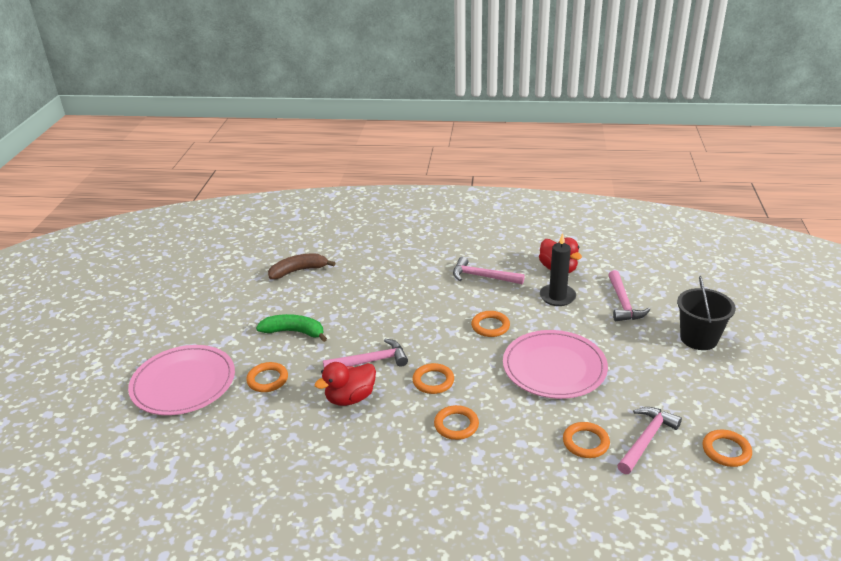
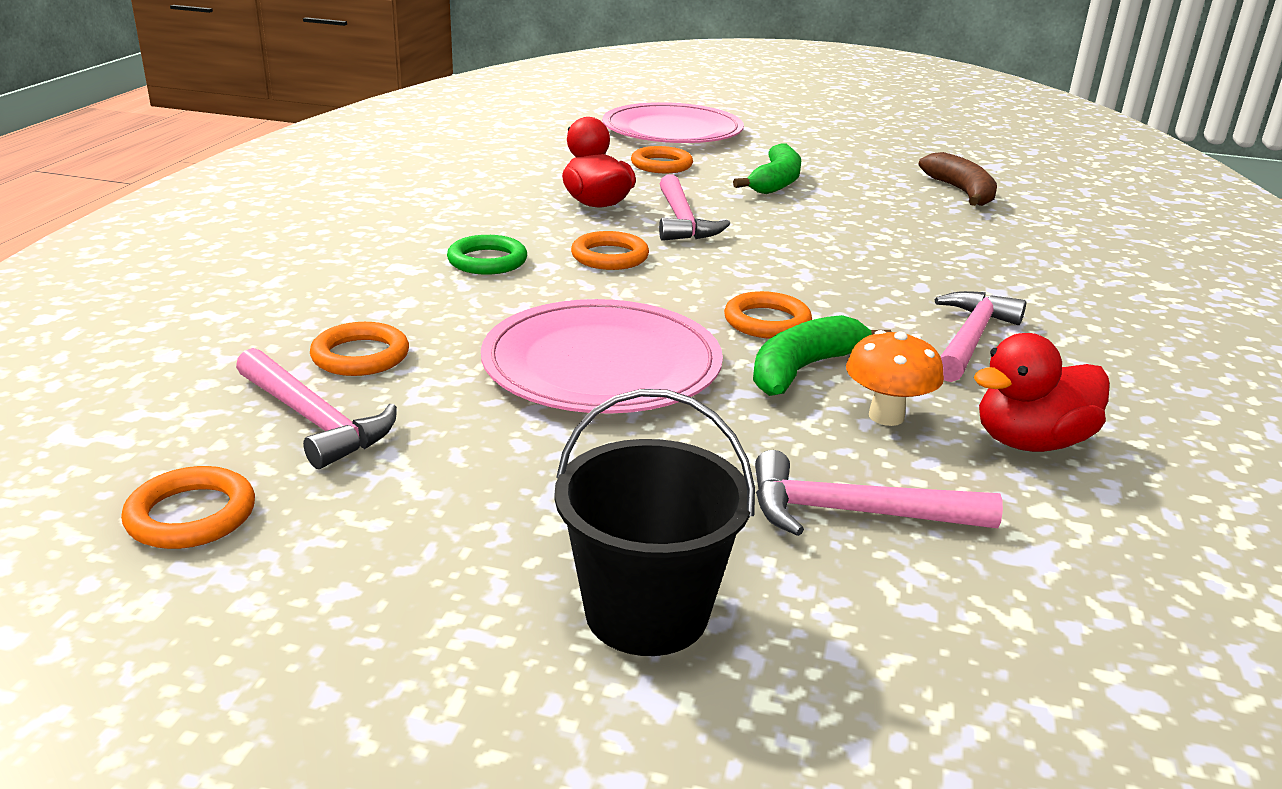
camera: 95 degrees right, 5 degrees down
(456, 425) = (487, 261): orange ring -> green ring
(530, 315) = (803, 369): none -> green banana
(557, 297) = (886, 416): black candle -> orange mushroom

